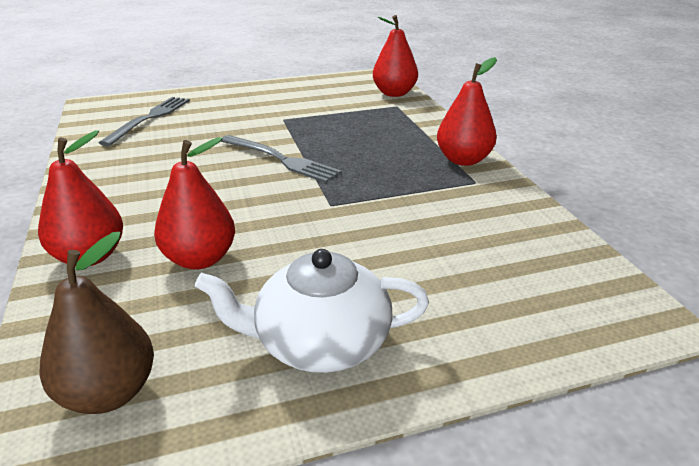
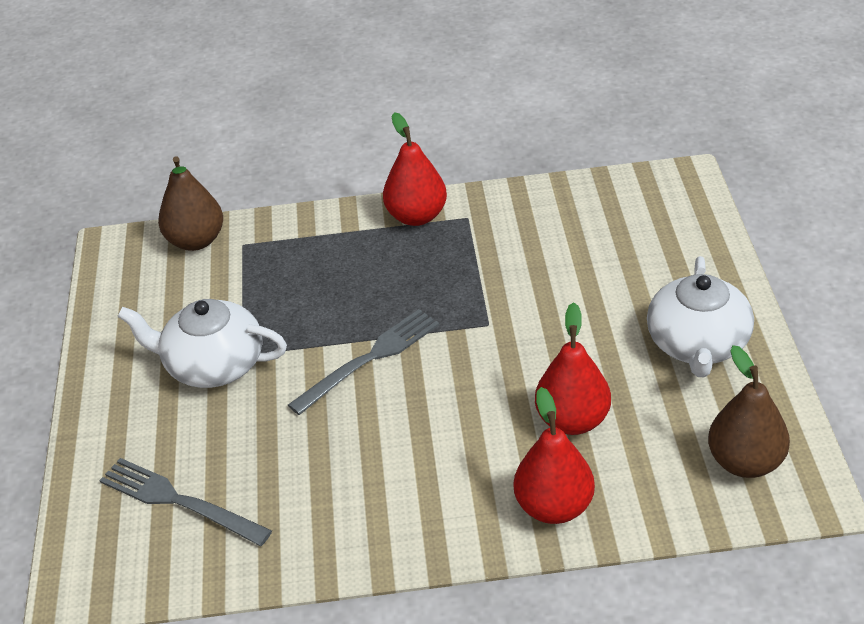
camera: 75 degrees left, 10 degrees up
(272, 112) = (213, 365): none -> white teapot
(394, 93) = (196, 241): red pear -> brown pear

